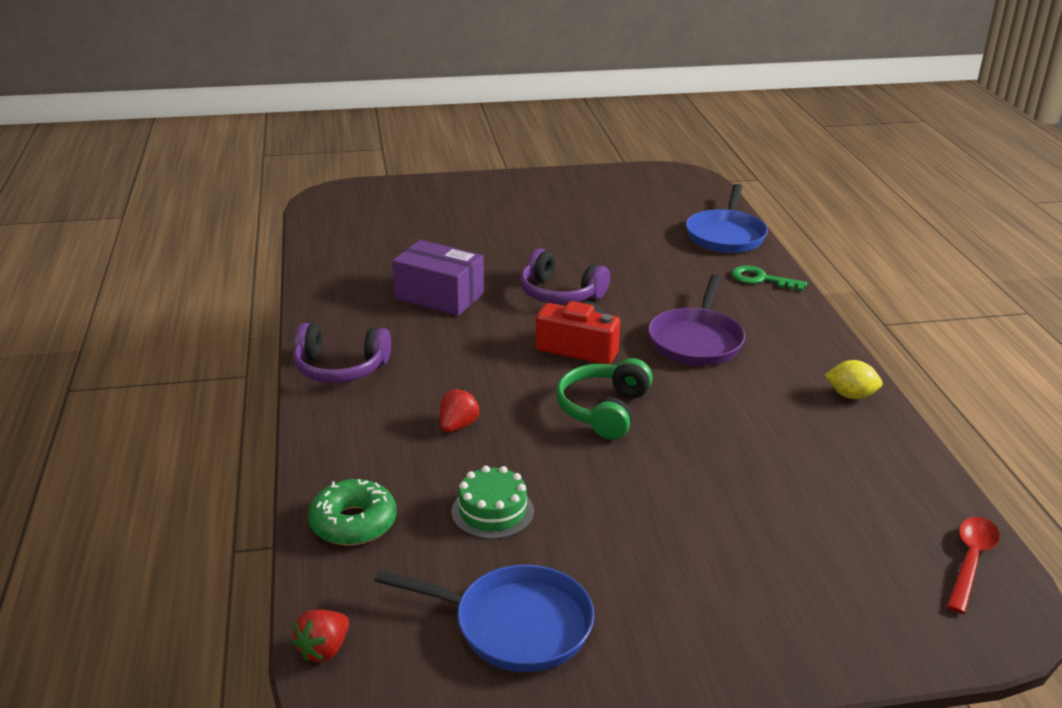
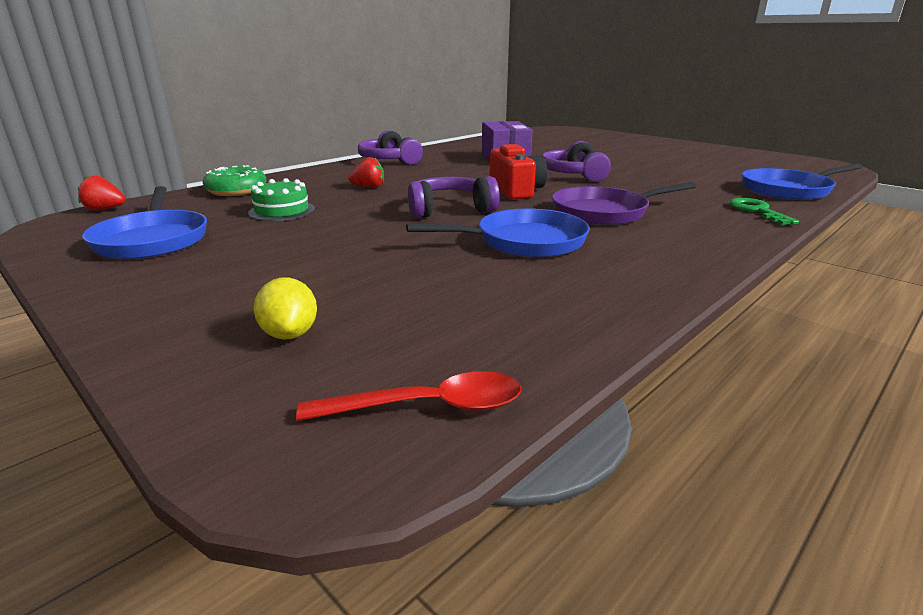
camera: 55 degrees right, 5 degrees down
(604, 410) = (449, 210): green headphones -> purple headphones
(733, 412) = (524, 242): none -> blue pan
(851, 395) = (653, 276): yellow lemon -> yellow lemon (290, 334)

